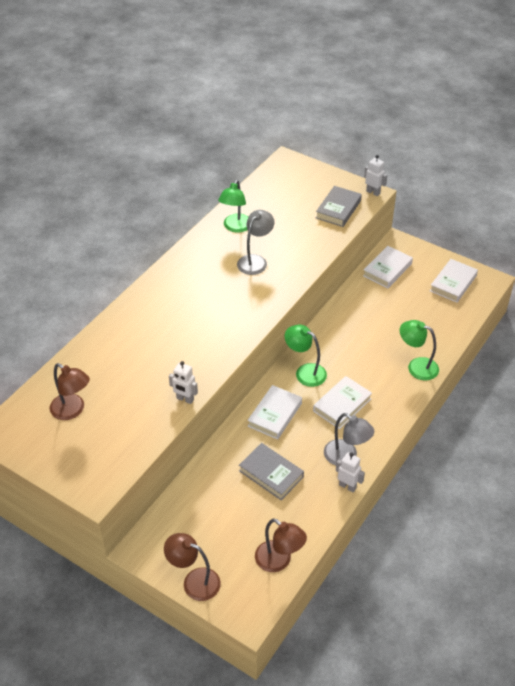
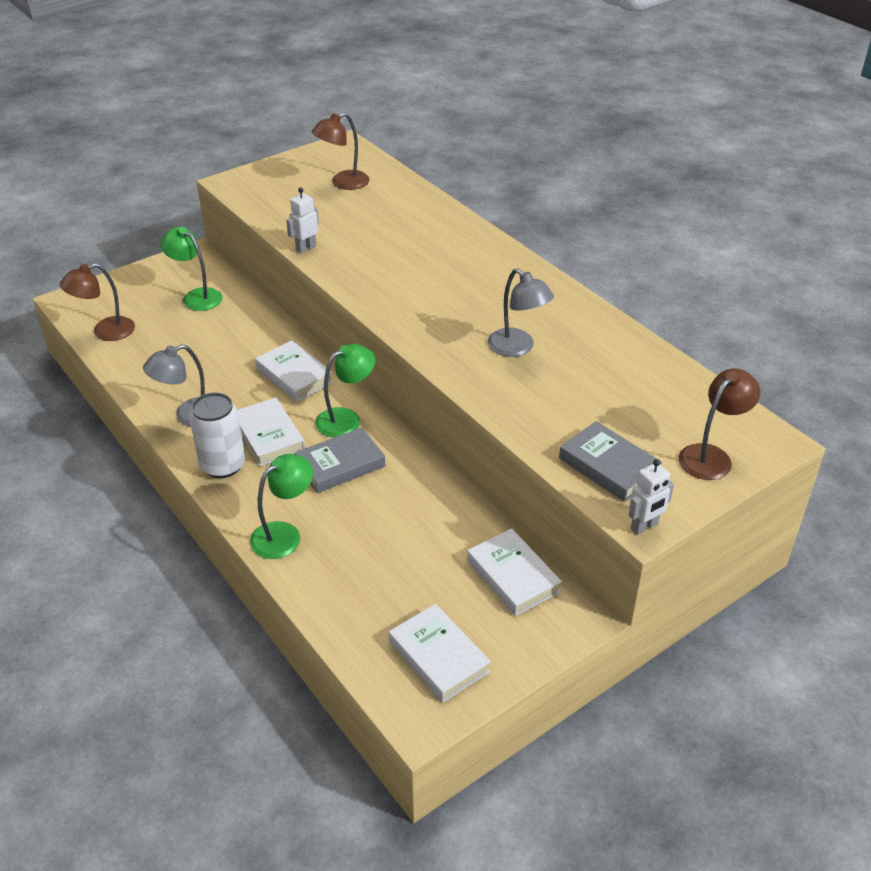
camera: 110 degrees right, 5 degrees down
(194, 581) = (134, 278): brown lamp -> brown lamp (711, 456)
(235, 227) = (602, 346): green lamp -> green lamp (196, 296)
(271, 474) = (213, 352): grey book -> grey book (340, 465)
(347, 486) = (148, 404): white robot -> none
(380, 417) = (223, 465): none -> white can

